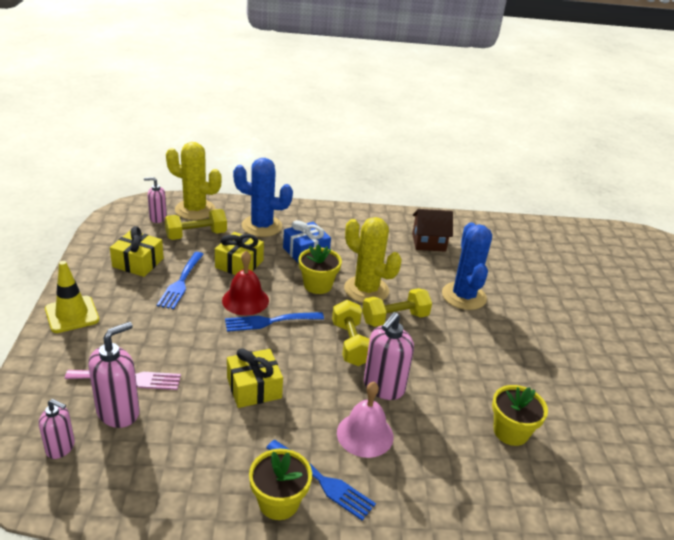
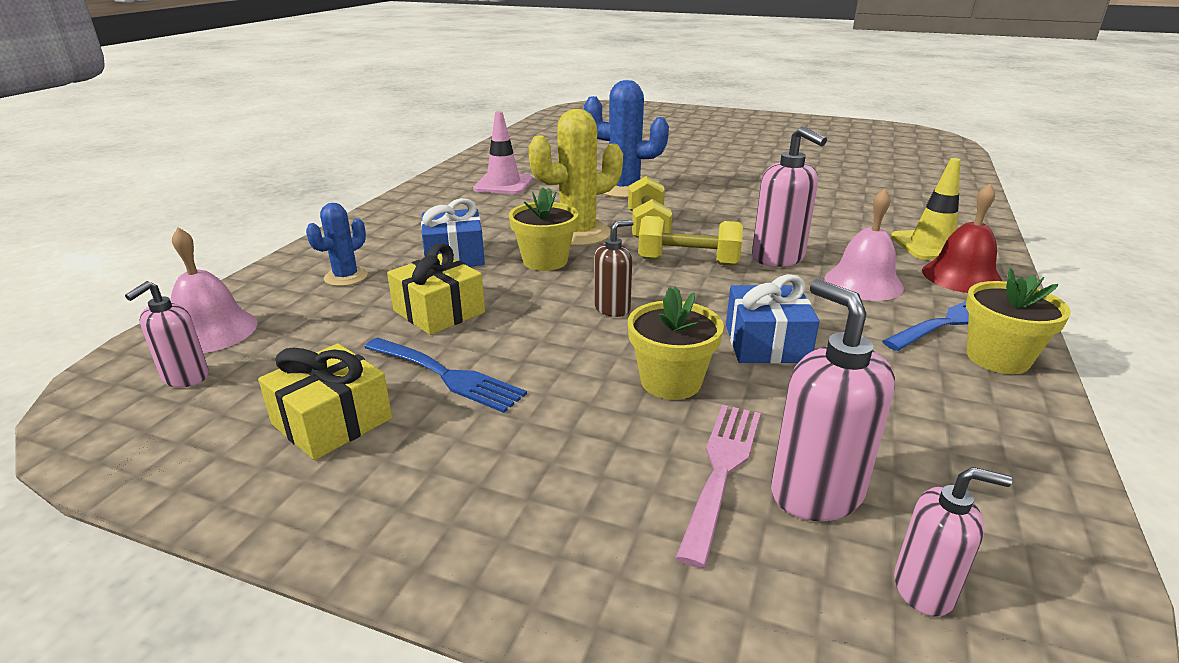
camera: 65 degrees left, 5 degrees down
(60, 448) = (924, 589): pink soap dispenser -> pink soap dispenser turned 60 degrees clockwise
(72, 314) = (460, 543): yellow traffic cone -> yellow traffic cone (931, 245)
(195, 210) = (211, 331): yellow cactus -> pink bell
(196, 235) = (304, 341): yellow dumbbell -> none
(245, 300) = (545, 320): red bell -> red bell (961, 276)
(254, 388) = (766, 343): yellow gift -> blue gift
(262, 226) = (346, 277): blue cactus -> blue cactus, size x0.56
(269, 321) = (612, 308): blue fork -> brown soap dispenser
(428, 242) = (503, 184): brown house -> pink traffic cone
(510, 431) = (855, 213): yellow flower pot -> yellow flower pot (671, 381)

